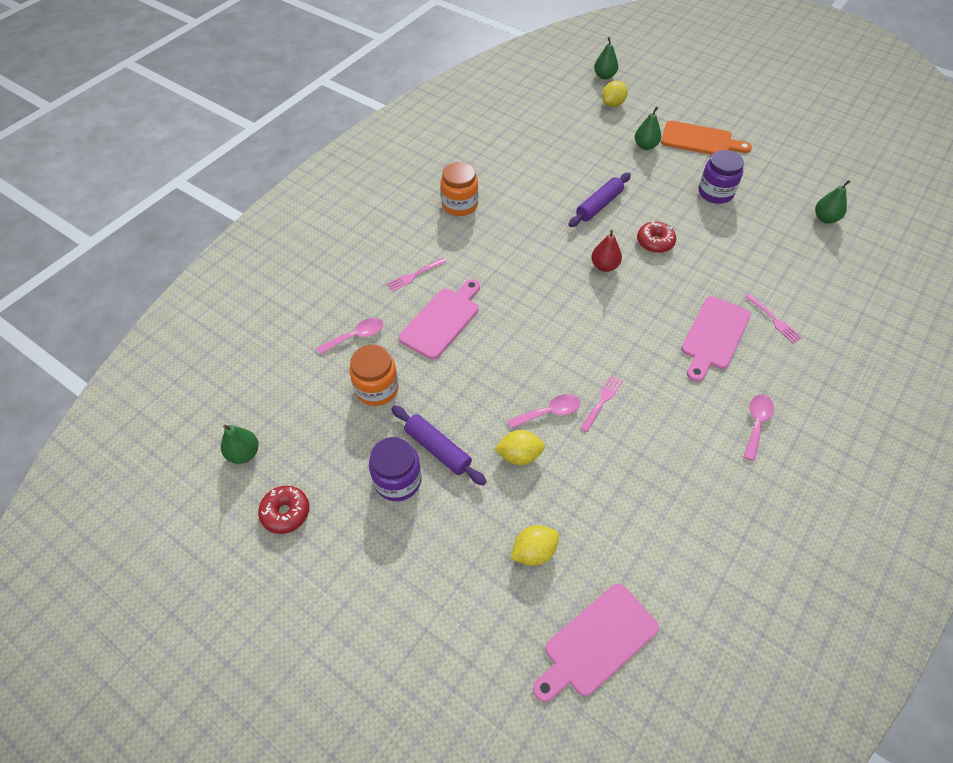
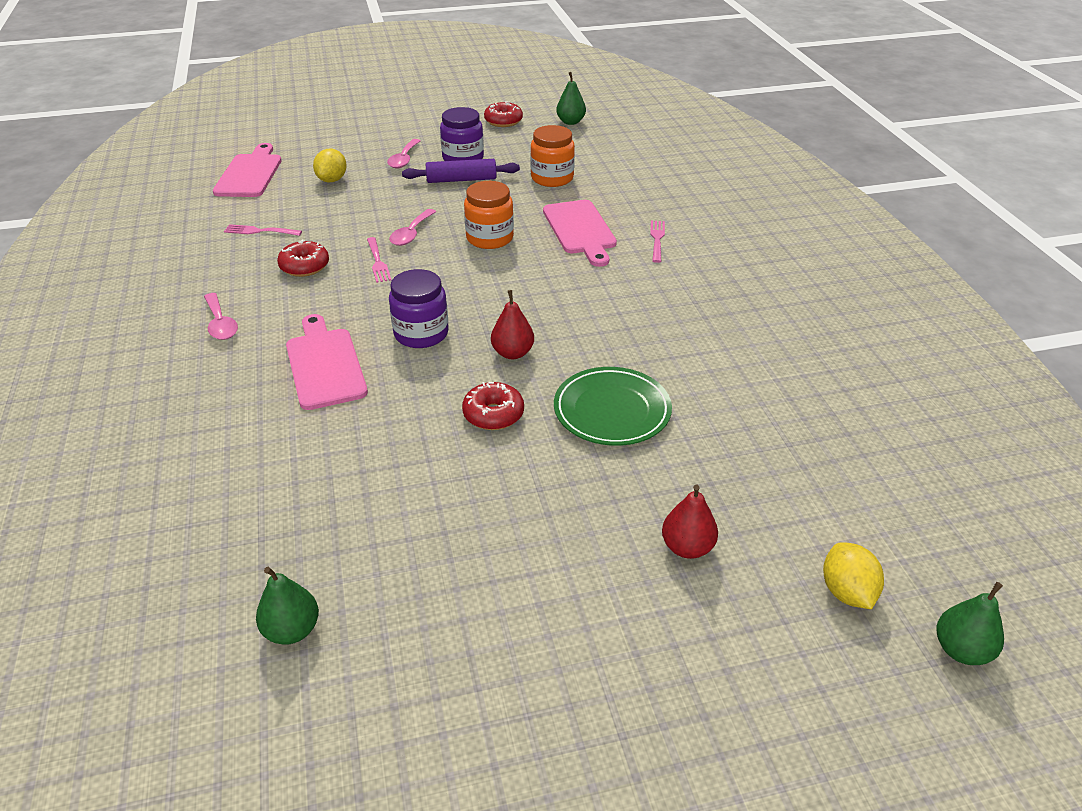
camera: 130 degrees right, 15 degrees down
(356, 336) = (619, 188): pink spoon -> pink spoon (404, 159)
(460, 205) = (737, 309): orange jar -> orange jar (489, 238)
(519, 455) = (401, 205): yellow lemon -> none
(599, 205) = (612, 411): purple rolling pin -> green plate
(645, 146) = (687, 547): green pear -> red pear
(657, 439) = (304, 266): none -> red donut
(700, 140) = (632, 634): orange cutting board -> none
(715, 193) = (498, 544): purple jar -> purple jar (421, 333)
(773, 319) = (269, 422): pink fork -> pink fork (260, 231)

